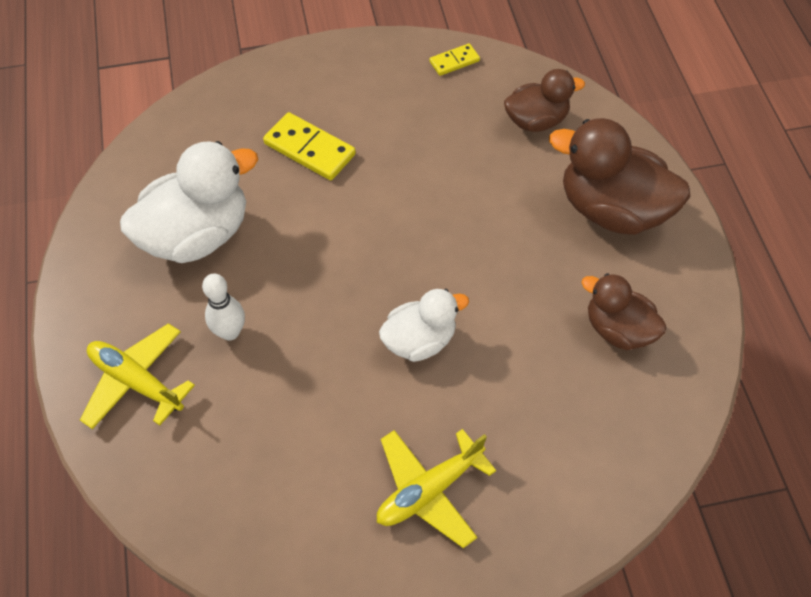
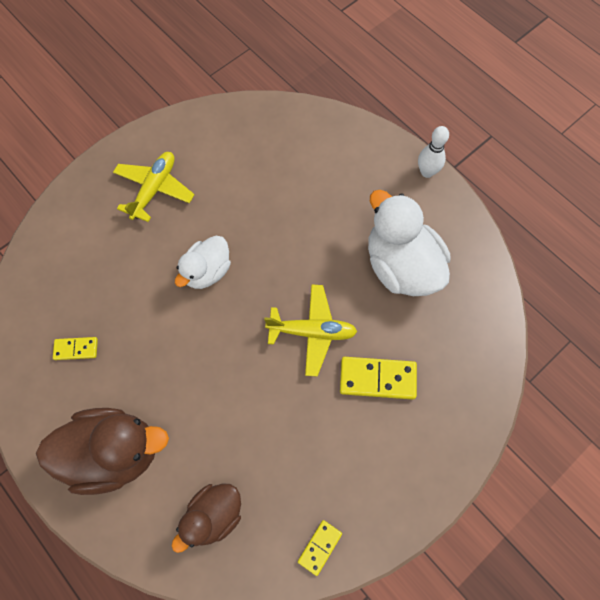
camera: 150 degrees right, 10 degrees up
(136, 382) = (359, 162): yellow plane -> yellow plane (312, 332)
(197, 235) = (401, 266): white duck -> white duck turned 120 degrees clockwise
(230, 332) = (329, 216): white bowling pin -> white bowling pin (427, 172)
(618, 329) = (76, 349): brown duck -> yellow domino

